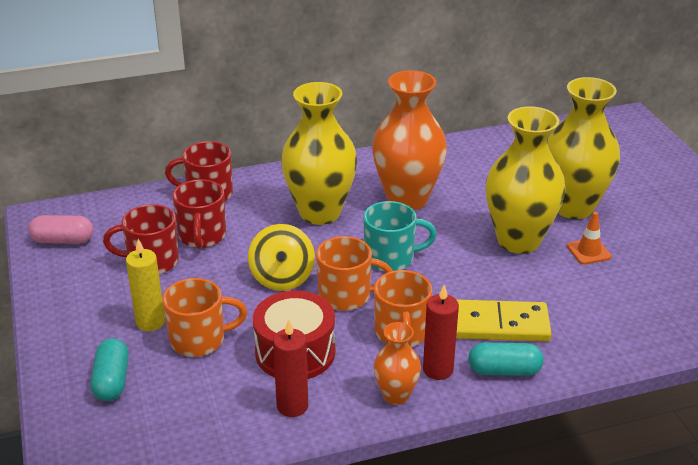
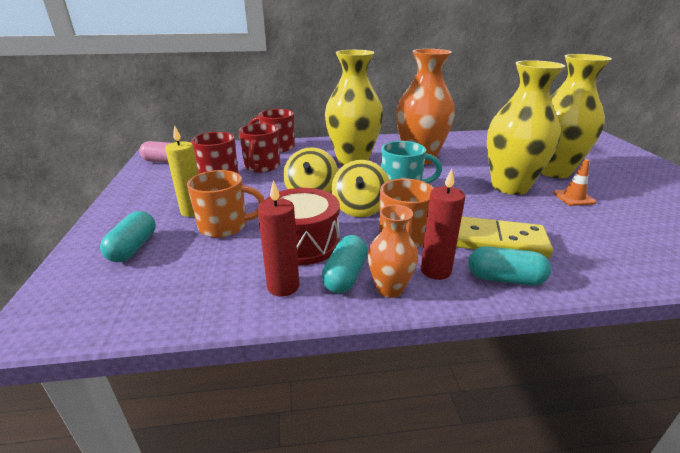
camera: 10 degrees right, 5 degrees down
(346, 296) = (360, 208): orange mug -> yellow spinning top
(350, 386) = (345, 276): none -> turquoise capsule

